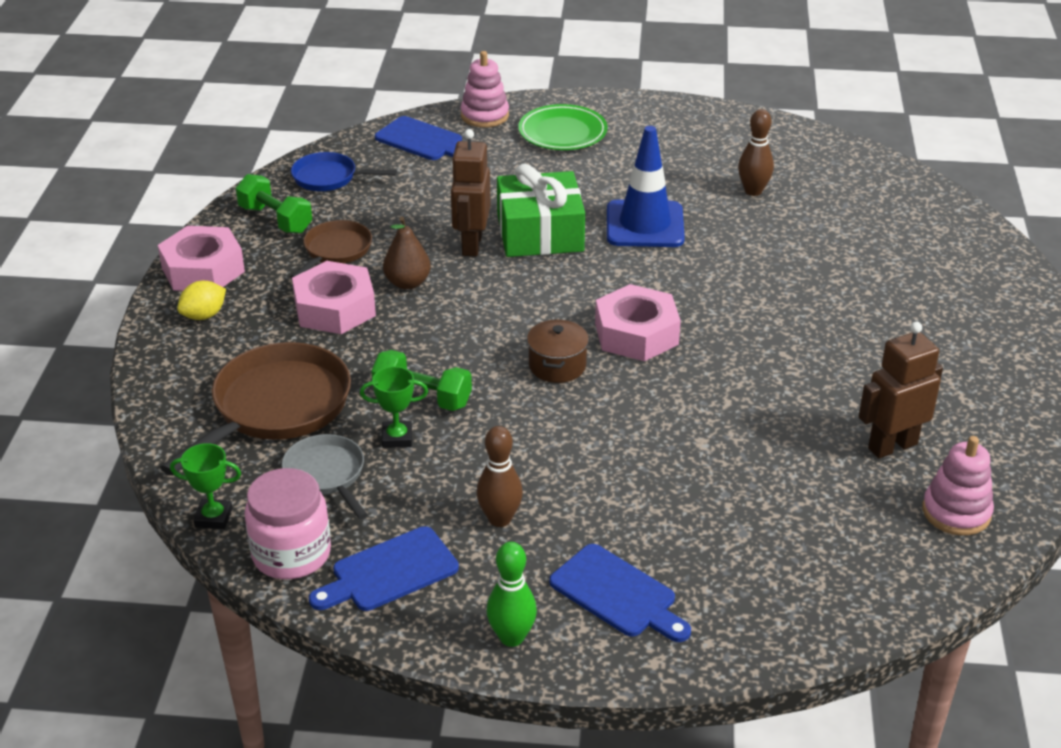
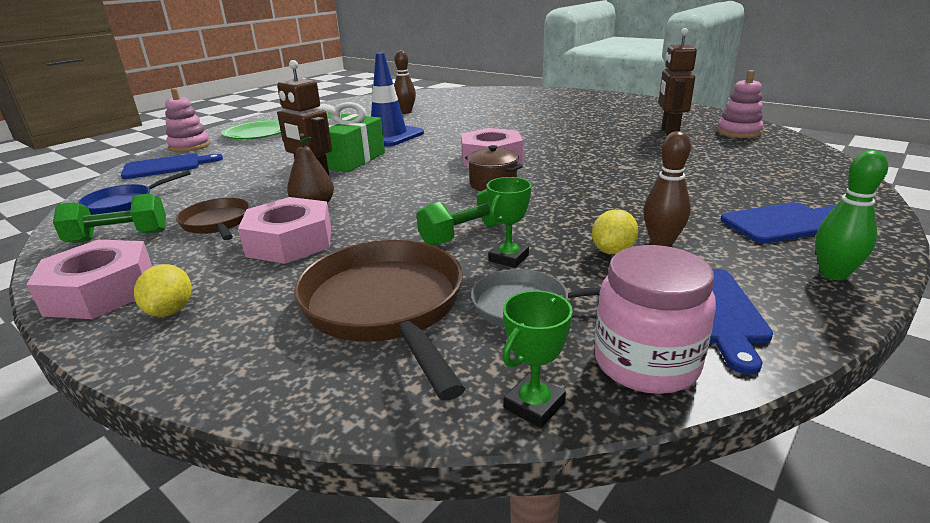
camera: 55 degrees left, 10 degrees down
(457, 493) = (612, 251): none -> yellow lemon

